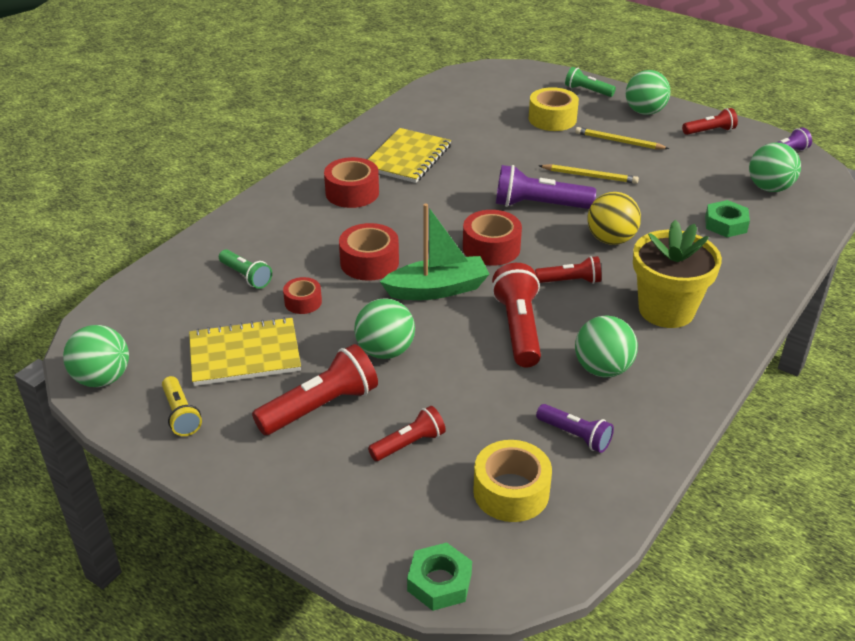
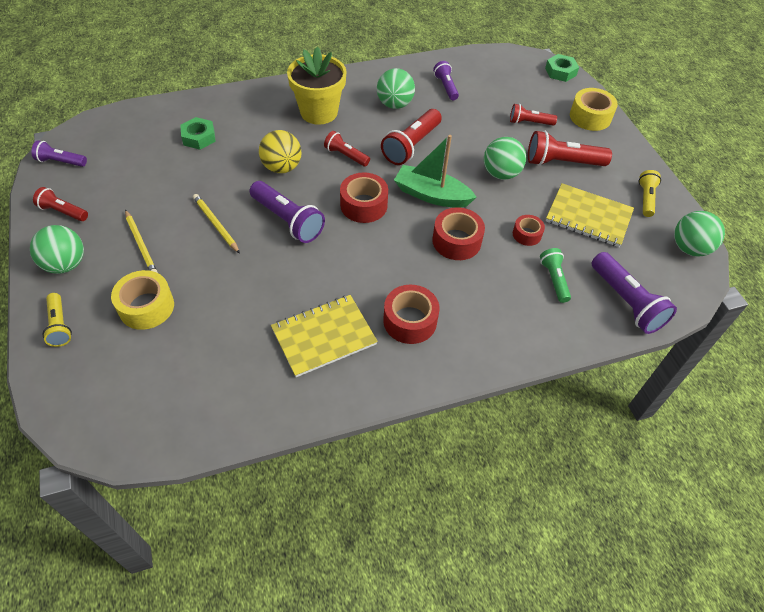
camera: 145 degrees left, 15 degrees up
(159, 291) = (626, 302): none -> purple flashlight
(511, 492) = (500, 83): yellow tape -> yellow tape (590, 117)
(587, 91) = (60, 325): green flashlight -> yellow flashlight
(769, 188) = (125, 144): green ball -> none

